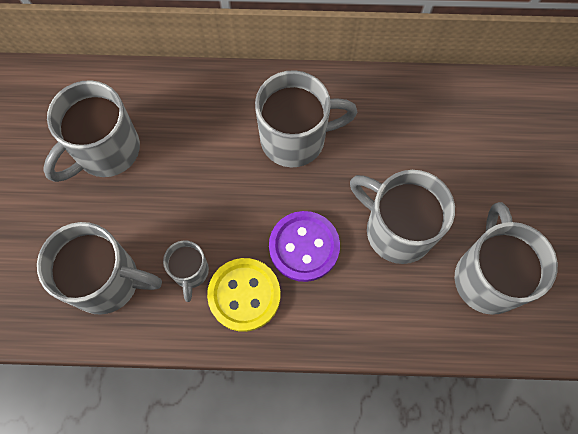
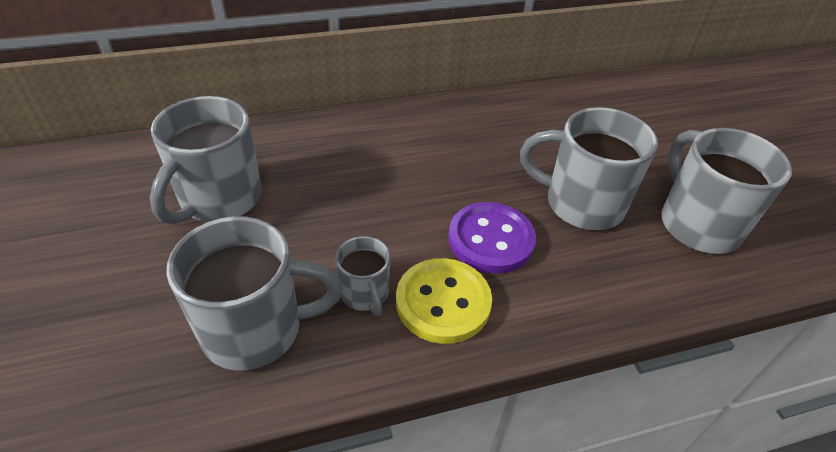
camera: 20 degrees left, 25 degrees down
(295, 139) = (435, 151): grey mug -> none

